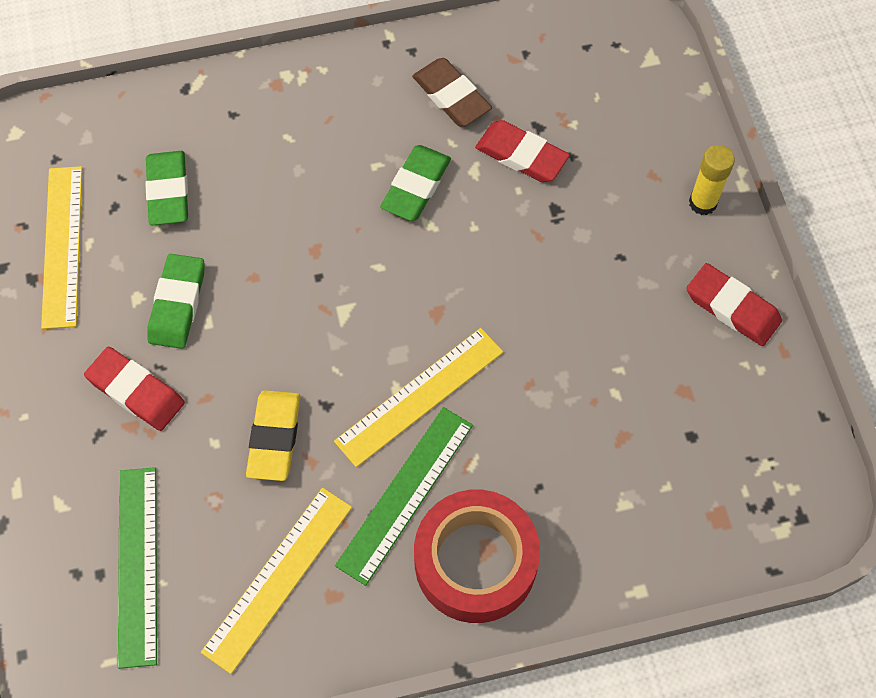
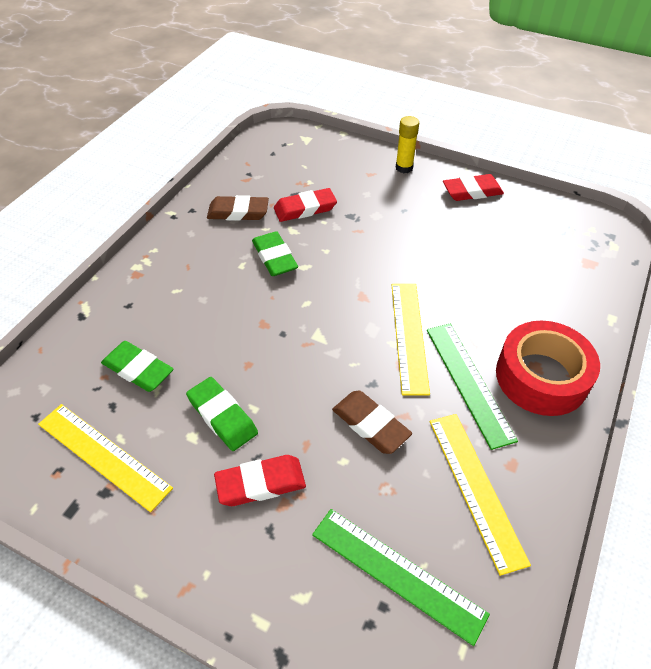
camera: 50 degrees left, 15 degrees down
(274, 437) = (370, 424): yellow eraser -> brown eraser

